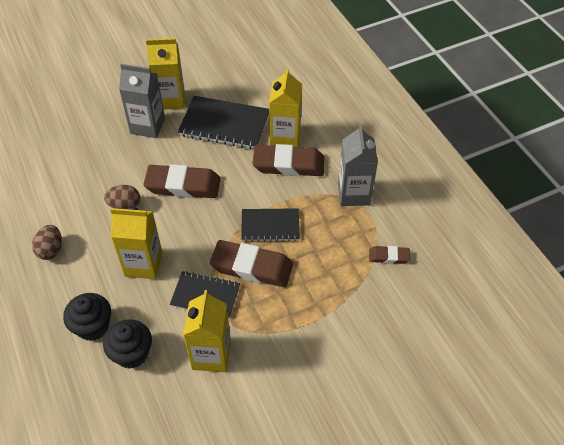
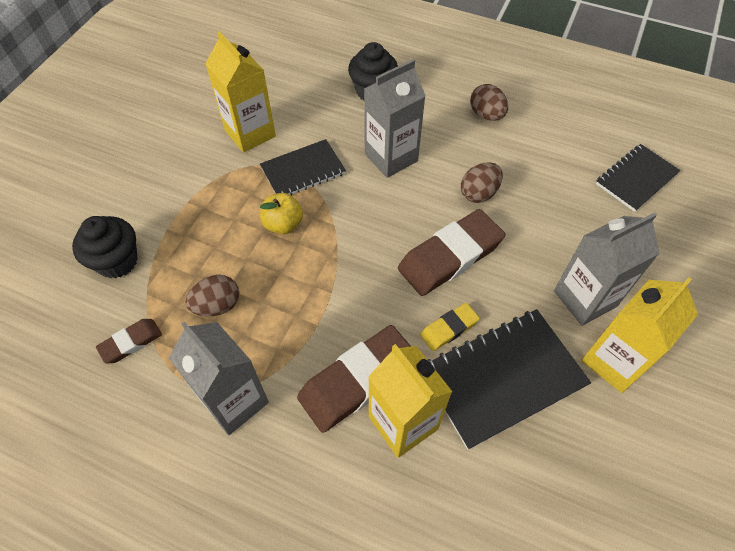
camera: 140 degrees right, 5 degrees up
(132, 353) = (318, 95): black cupcake -> black cupcake (117, 261)
(143, 264) = (391, 157): yellow carton -> grey carton
(224, 156) = (449, 328): none -> yellow eraser
(252, 267) = (283, 224): brown eraser -> yellow apple
(270, 226) = (304, 280): black notebook -> black notebook (636, 179)
(328, 245) = (217, 305): none -> brown egg

